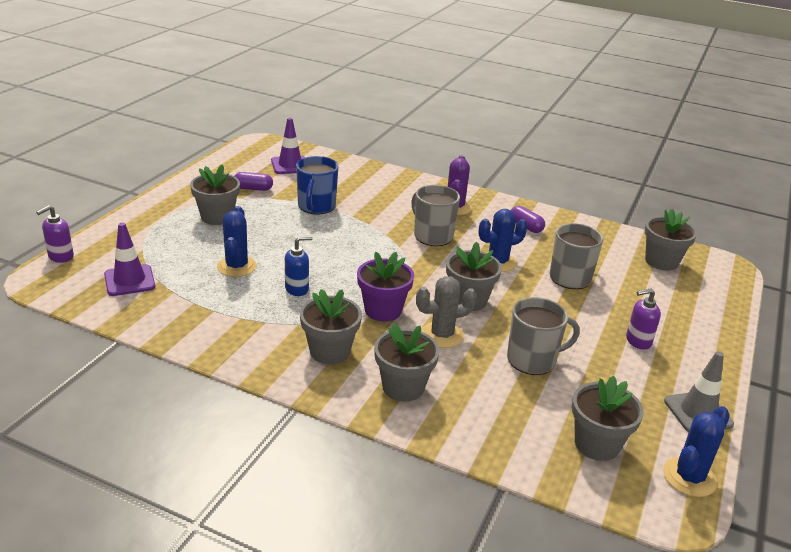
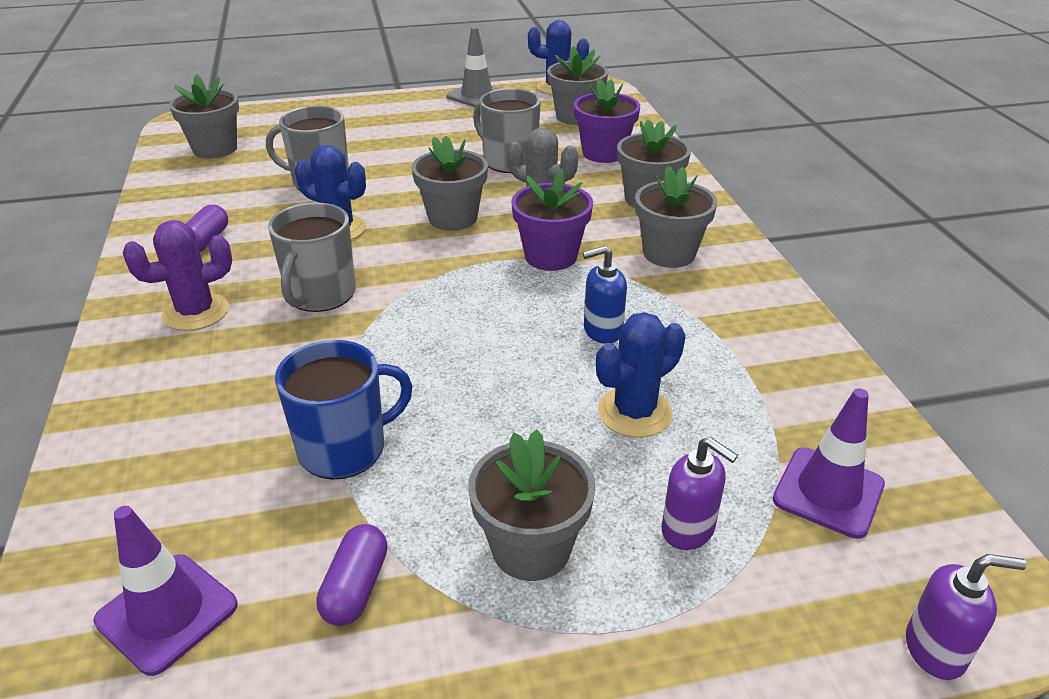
camera: 125 degrees left, 5 degrees up
(253, 188) = (355, 587): purple capsule -> purple capsule turned 45 degrees clockwise
(297, 289) = (602, 331): blue soap dispenser -> blue soap dispenser turned 45 degrees counterclockwise
(502, 413) = (603, 153): none -> purple flower pot
(638, 341) = (405, 130): purple soap dispenser -> purple soap dispenser (688, 530)

